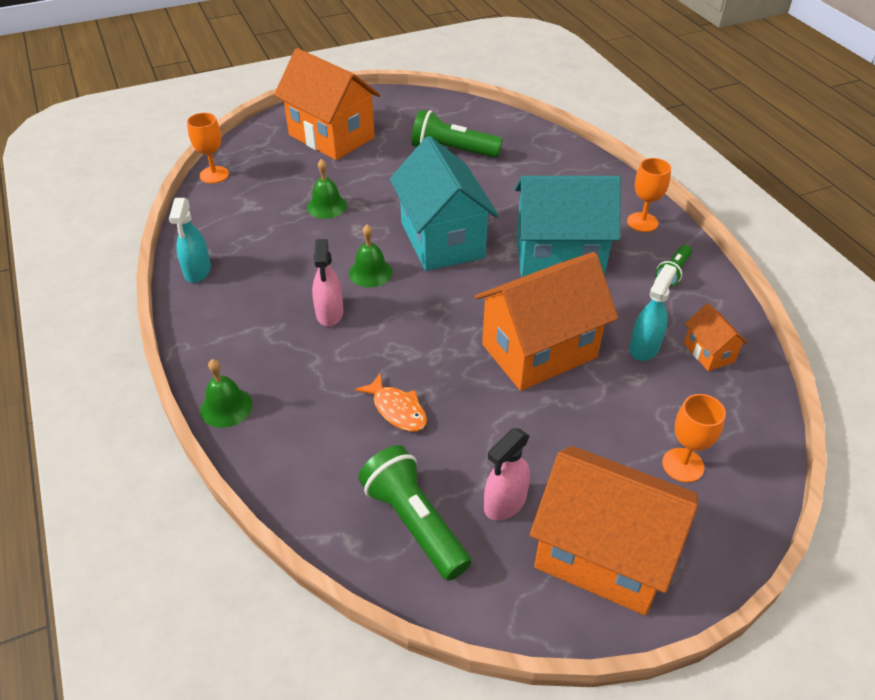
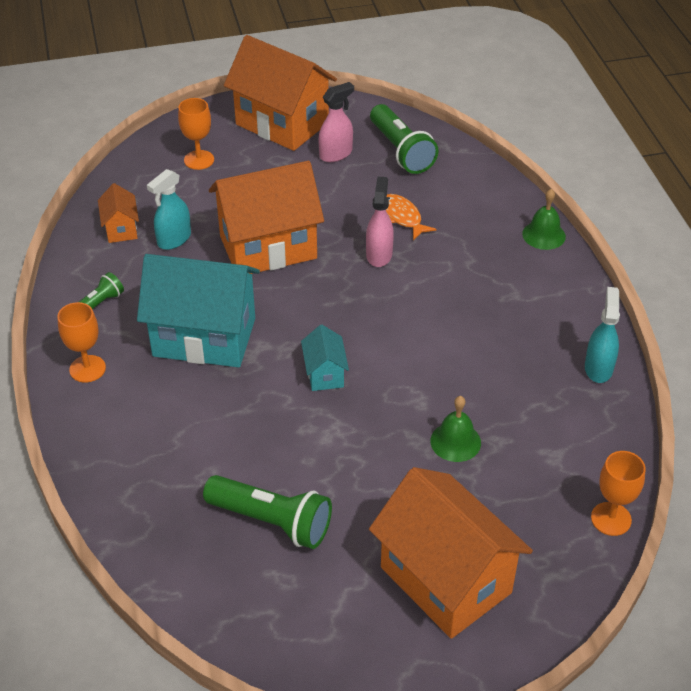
camera: 170 degrees left, 0 degrees up
(329, 313) = (455, 304): pink spray bottle -> pink spray bottle (379, 255)
(370, 272) = (410, 343): green bell -> none
(442, 240) = (325, 374): turquoise house -> turquoise house, size x0.45

